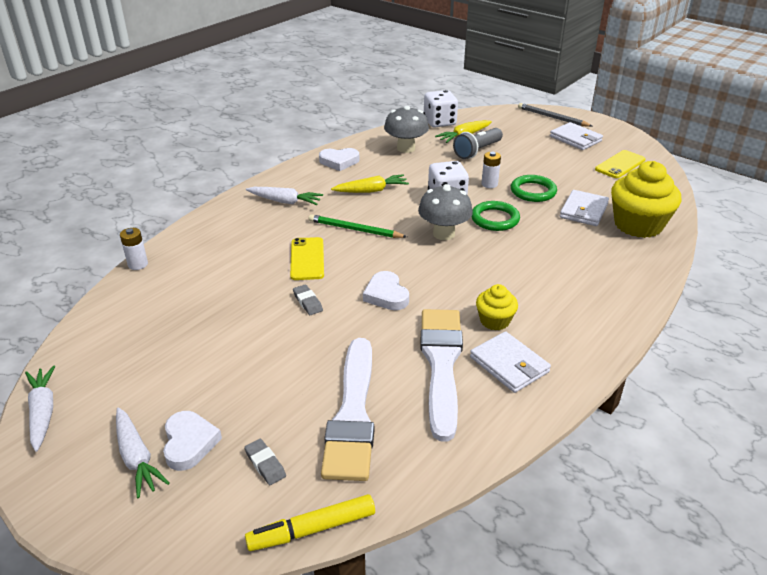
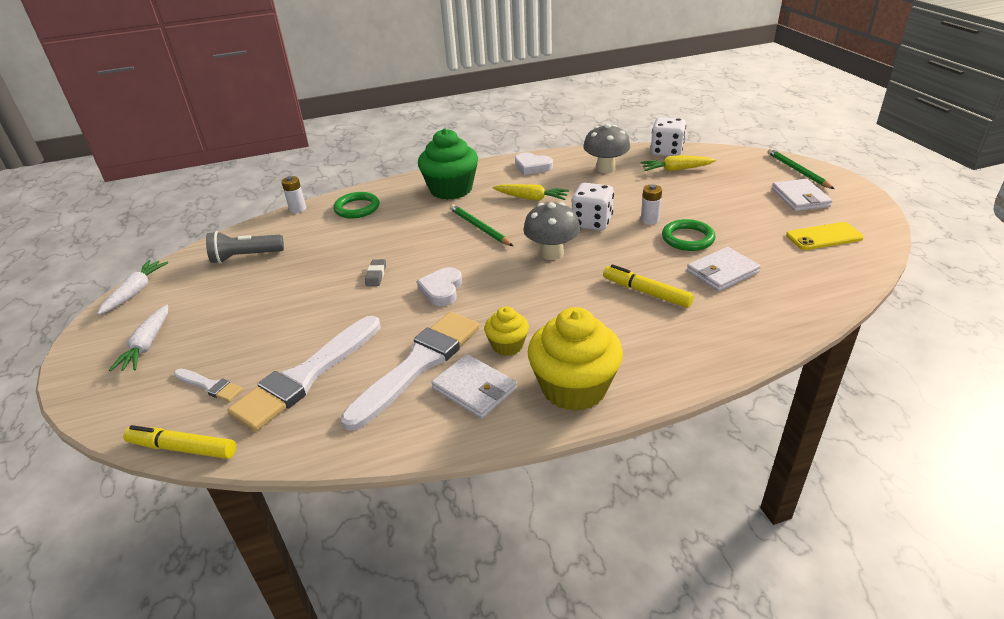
camera: 35 degrees right, 0 degrees up
(189, 443) = (185, 349): white heart -> none
(265, 464) = (210, 386): grey eraser -> white brush
(285, 201) = (451, 189): white carrot -> green cupcake
(307, 259) = (415, 240): yellow phone -> none
(477, 151) = (674, 186): grey flashlight -> grey flashlight (245, 257)
(495, 219) = (616, 254): green ring -> green ring (357, 208)
(509, 364) = (474, 389): white wallet -> white wallet turned 45 degrees counterclockwise
(549, 243) = (646, 292): none -> yellow marker
(552, 117) = (797, 171): grey pencil -> green pencil
(638, 225) = (770, 304): yellow cupcake -> yellow cupcake (574, 388)

